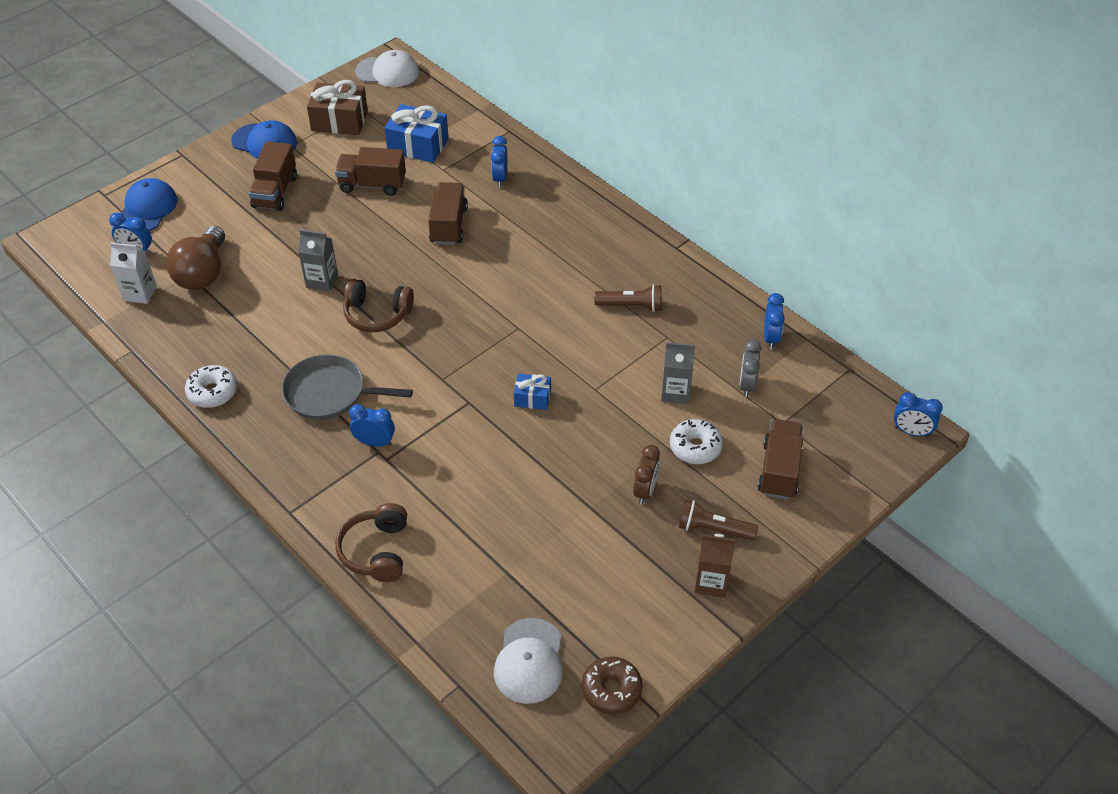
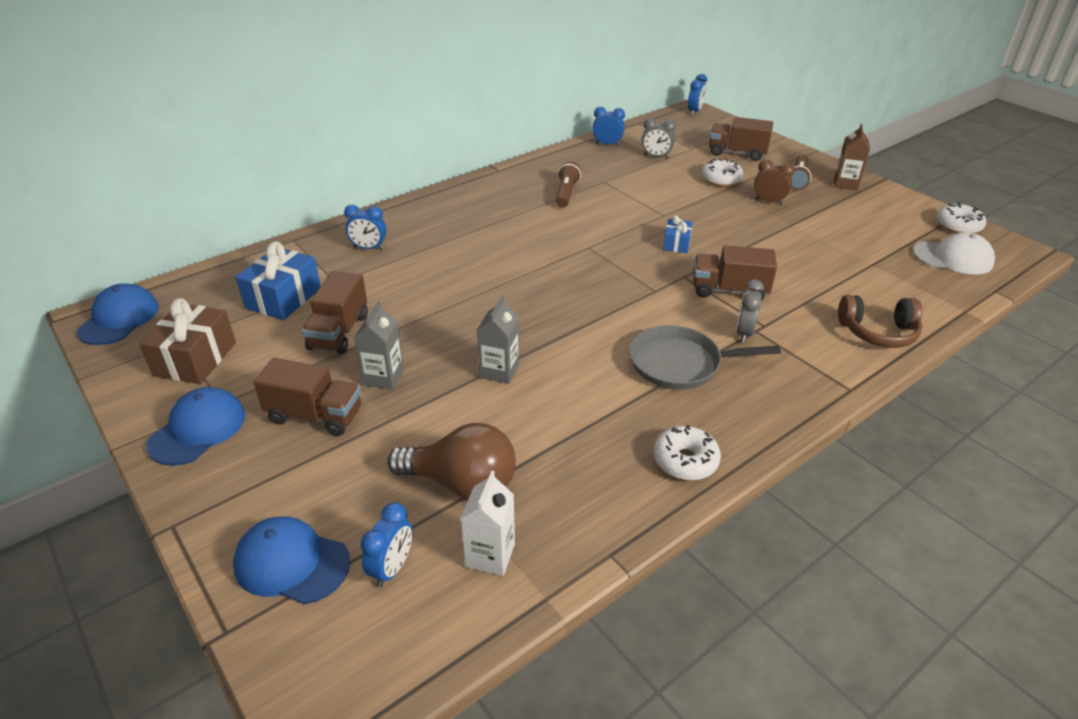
camera: 85 degrees left, 10 degrees down
(329, 393) = (679, 363): grey pan -> grey pan turned 75 degrees clockwise
(375, 442) = (744, 332): blue clock -> grey clock
(377, 314) = (561, 330): brown headphones -> none
(387, 72) = (119, 319): white cap -> blue cap
(448, 225) = (431, 281): brown truck -> brown truck (729, 290)
(611, 690) = (958, 226): brown donut -> white donut
(675, 392) = (665, 182): grey carton -> grey carton (383, 377)

